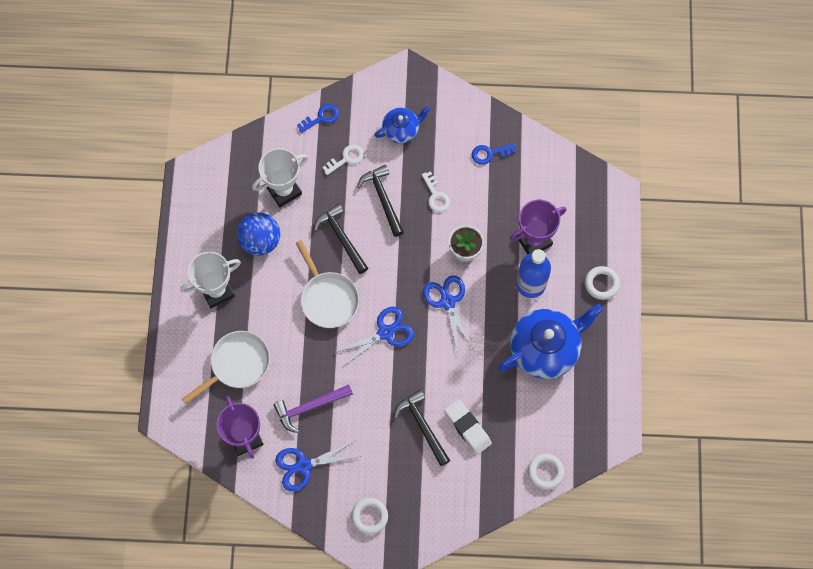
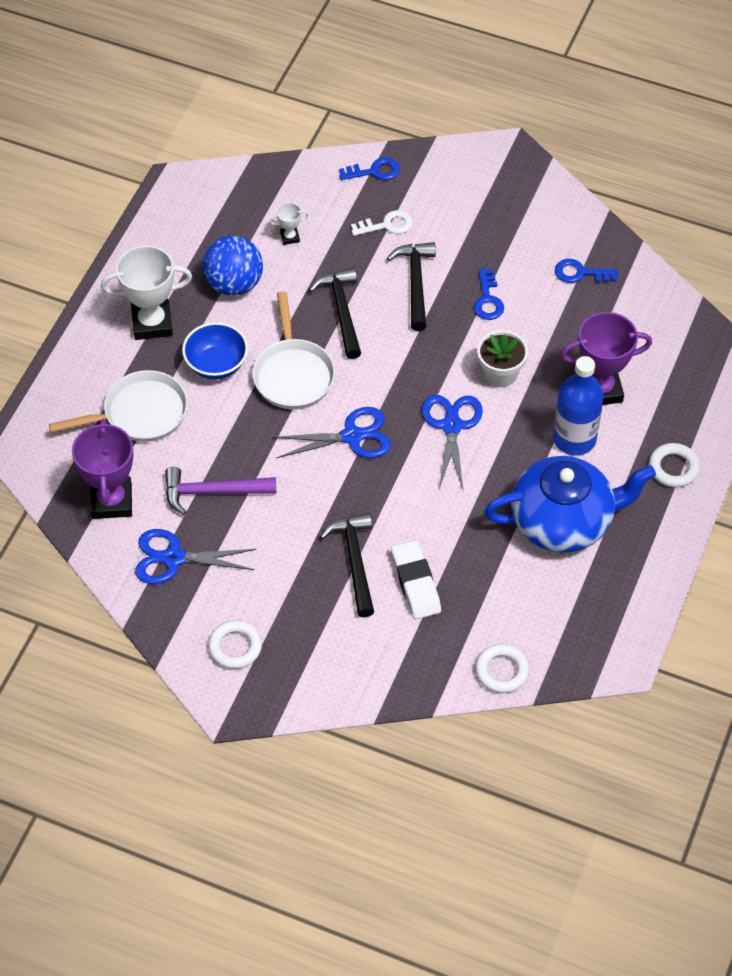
camera: 20 degrees right, 15 degrees down
(273, 308) = (216, 365): none -> blue bowl
(284, 190) = (290, 237): white trophy -> white trophy, size x0.45
(401, 130) = (473, 213): blue teapot -> none
(436, 196) = (488, 300): white key -> blue key

